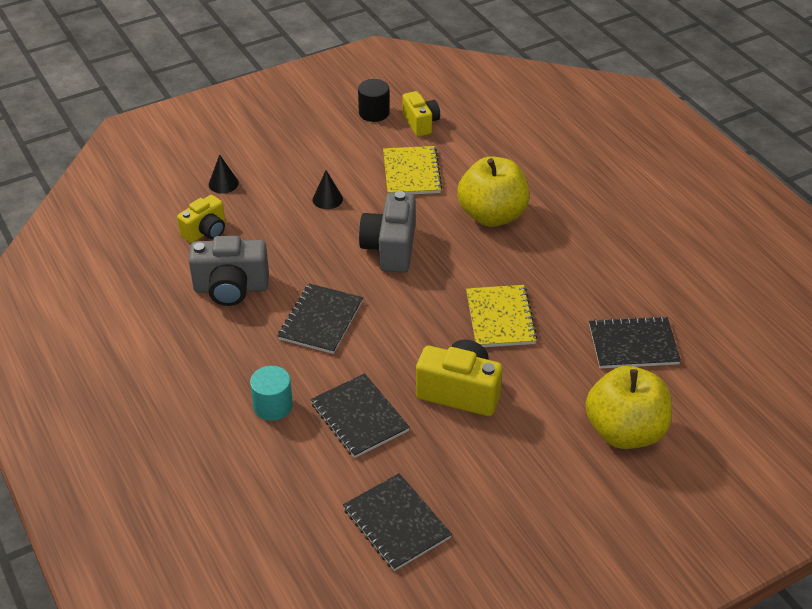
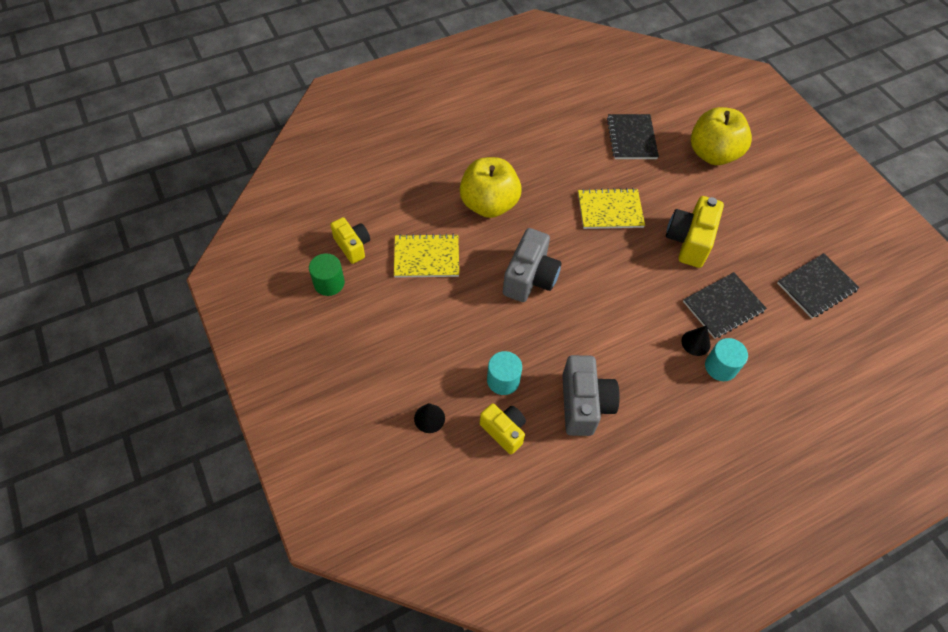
camera: 90 degrees left, 15 degrees up
(262, 230) = (503, 380): none -> turquoise cylinder
(321, 320) = (620, 332): black notebook -> none
(327, 199) = (460, 325): black cone -> black cone (695, 343)
(374, 113) = (329, 283): black cylinder -> green cylinder
(390, 249) = (530, 278): grey camera -> grey camera turned 75 degrees counterclockwise
(421, 123) = (352, 246): yellow camera -> yellow camera turned 75 degrees clockwise

